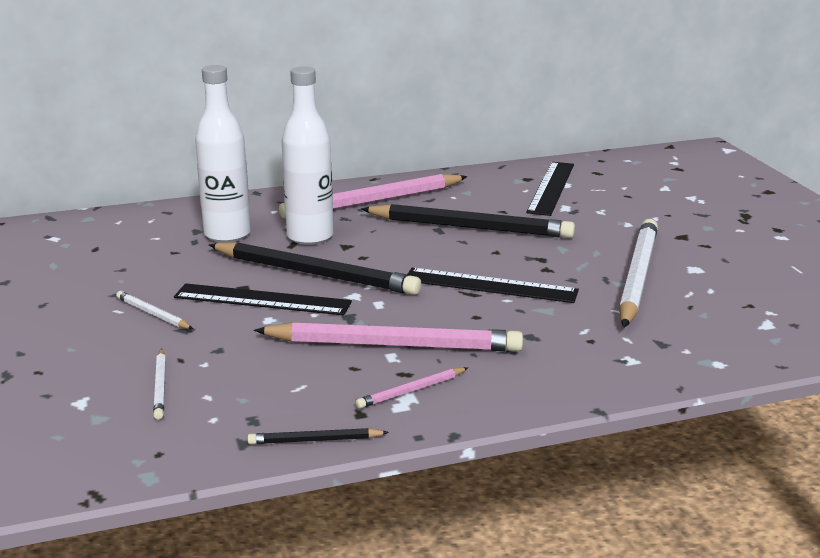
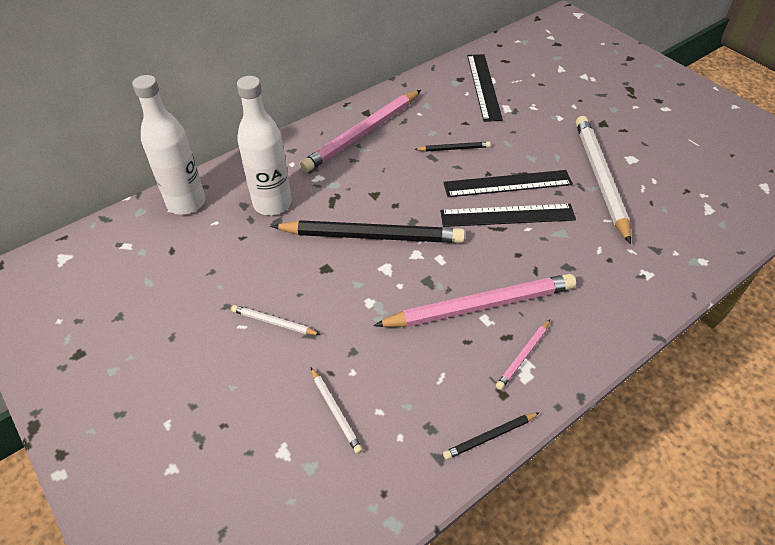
camera: 20 degrees left, 25 degrees up
(262, 300) = (350, 279): black ruler -> black ruler (507, 184)
(310, 236) = (340, 190): white bottle -> white bottle (186, 203)
(471, 227) = (454, 149): black pencil -> black pencil, size x0.45

